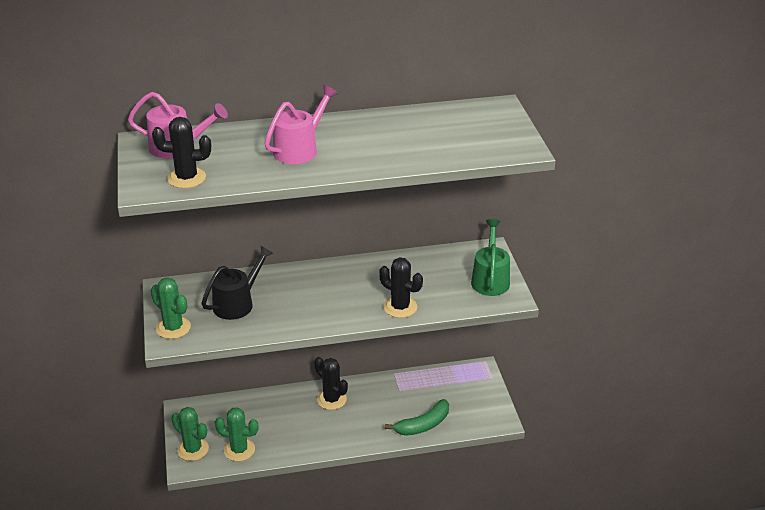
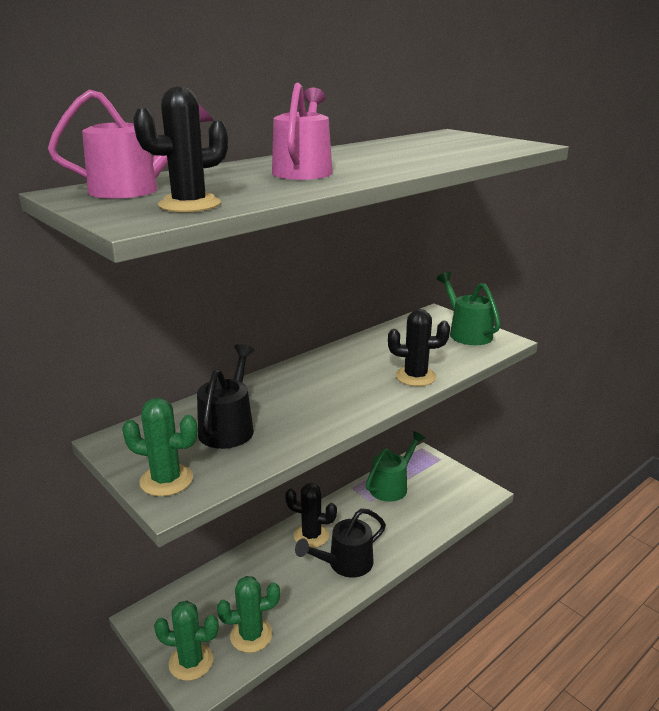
camera: 30 degrees left, 10 degrees down
(338, 430) = (345, 564): none -> black watering can
(423, 425) = (422, 524): green banana -> none
(428, 385) = (392, 486): none -> green watering can

